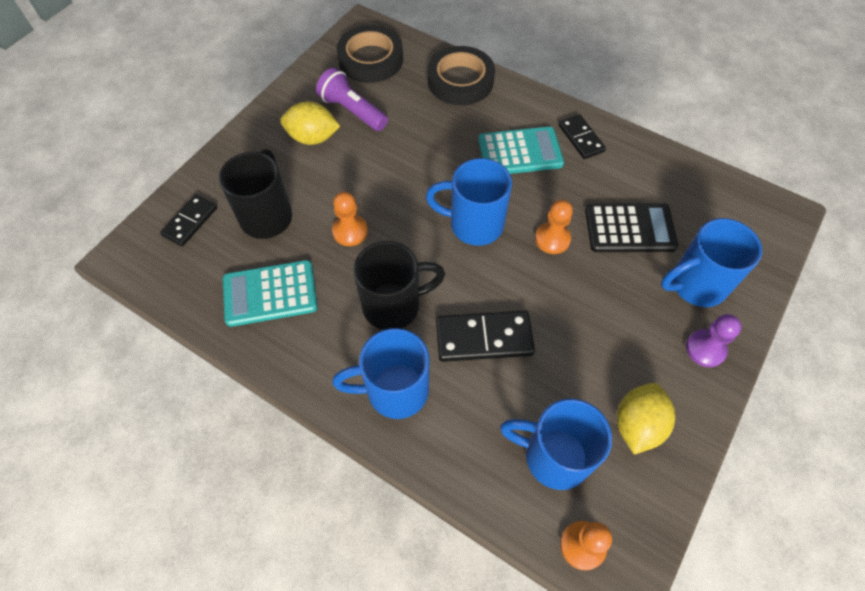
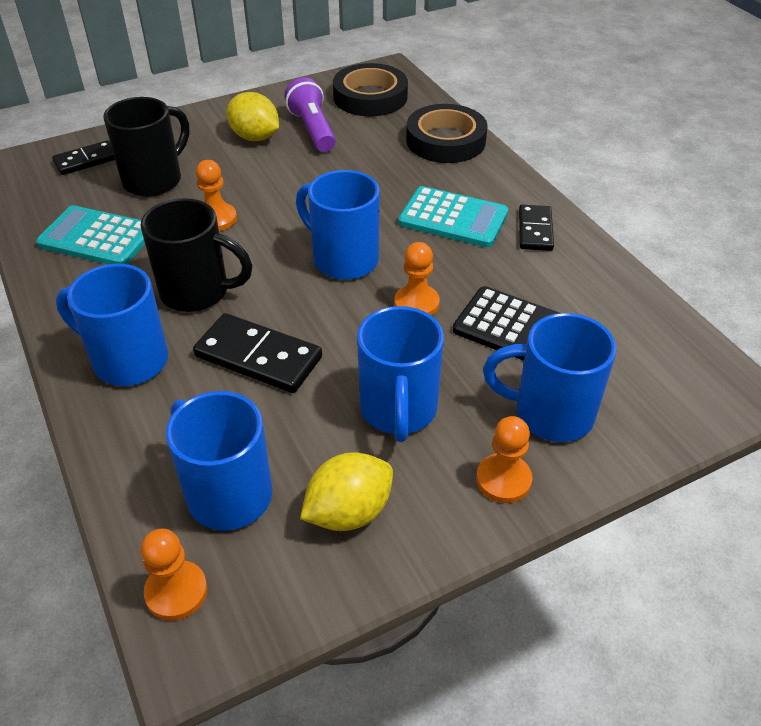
camera: 30 degrees right, 15 degrees down
(607, 332) = (398, 410): none -> blue mug
(705, 349) = (503, 480): purple pawn -> orange pawn

